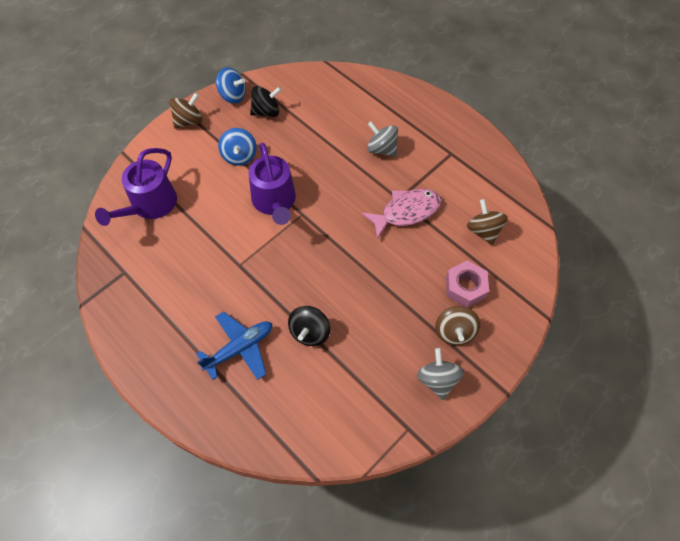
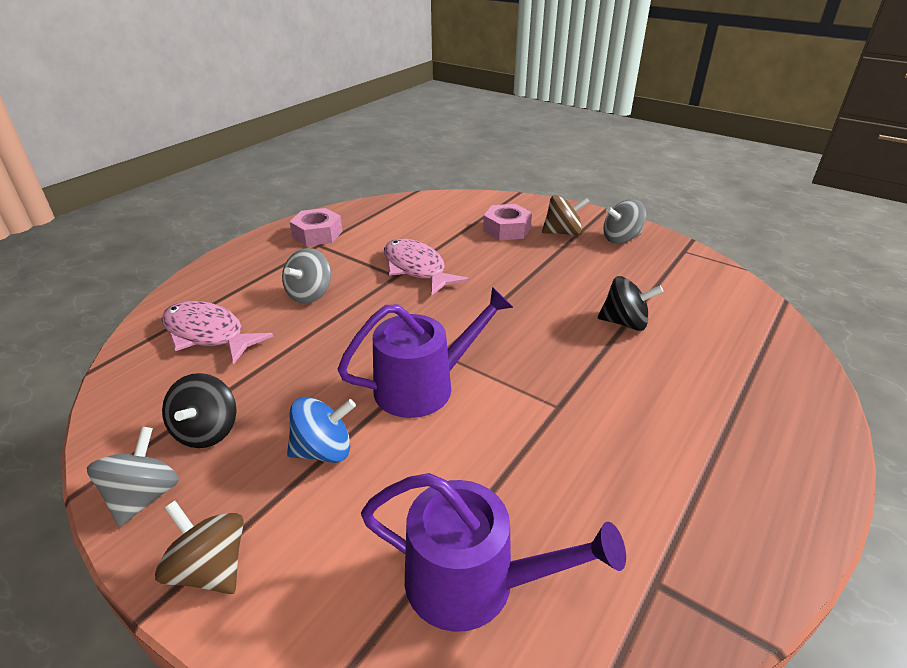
camera: 100 degrees left, 25 degrees down
(233, 96) = (144, 496): blue spinning top -> grey spinning top
(240, 348) = (691, 381): blue plane -> none
(266, 112) = (207, 431): black spinning top -> black spinning top turned 150 degrees counterclockwise
(347, 103) = (208, 334): none -> pink fish
(468, 153) = (317, 234): none -> pink nut
(483, 231) = (431, 222): brown spinning top -> none

